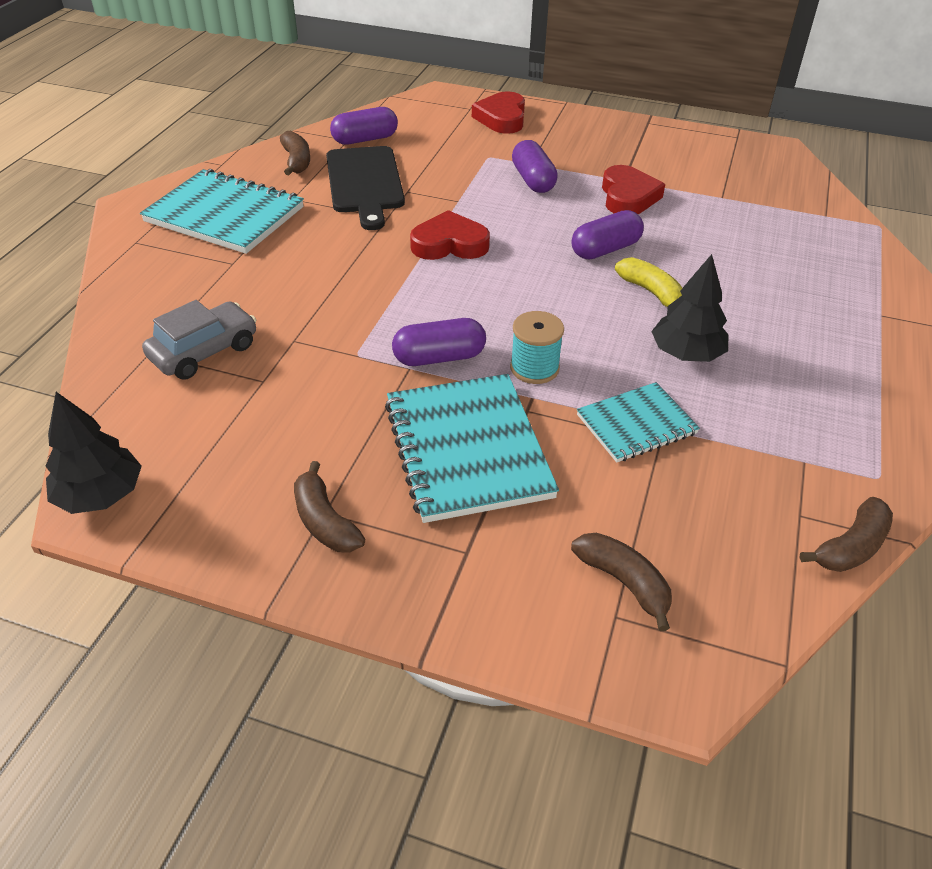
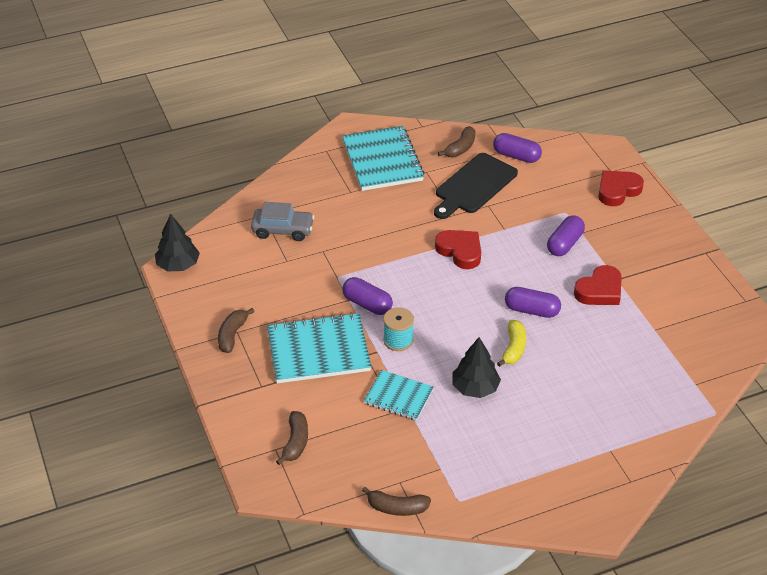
camera: 50 degrees right, 0 degrees up
(468, 449) = (318, 351): turquoise notebook -> turquoise notebook turned 45 degrees clockwise

